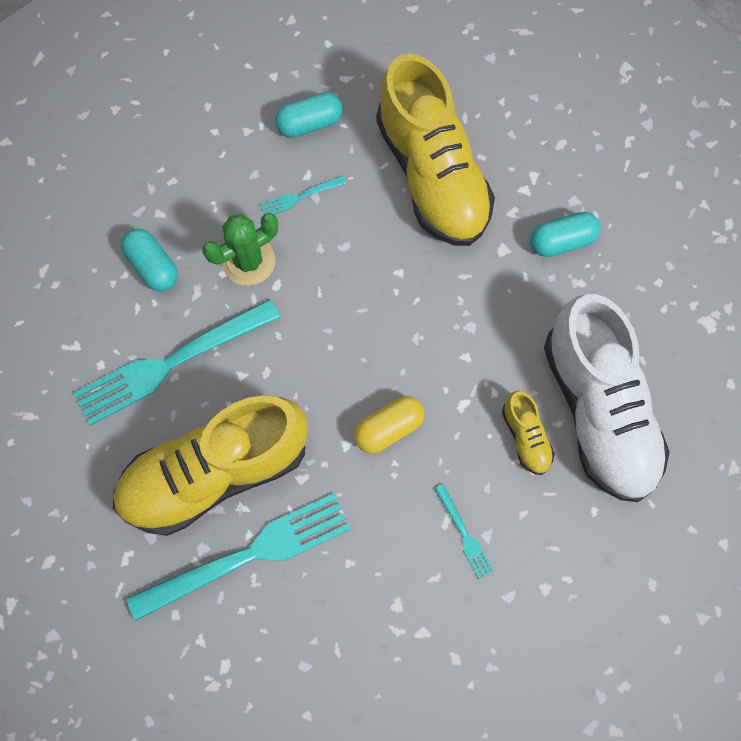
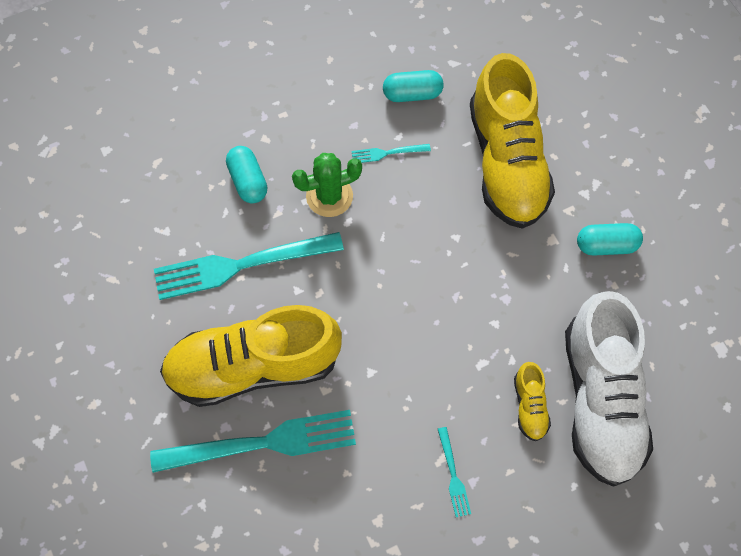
camera: 15 degrees right, 5 degrees down
(389, 428) = (411, 367): yellow capsule -> none

